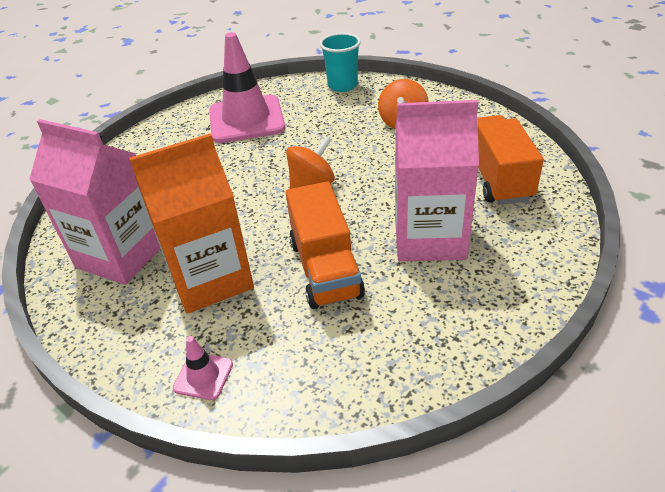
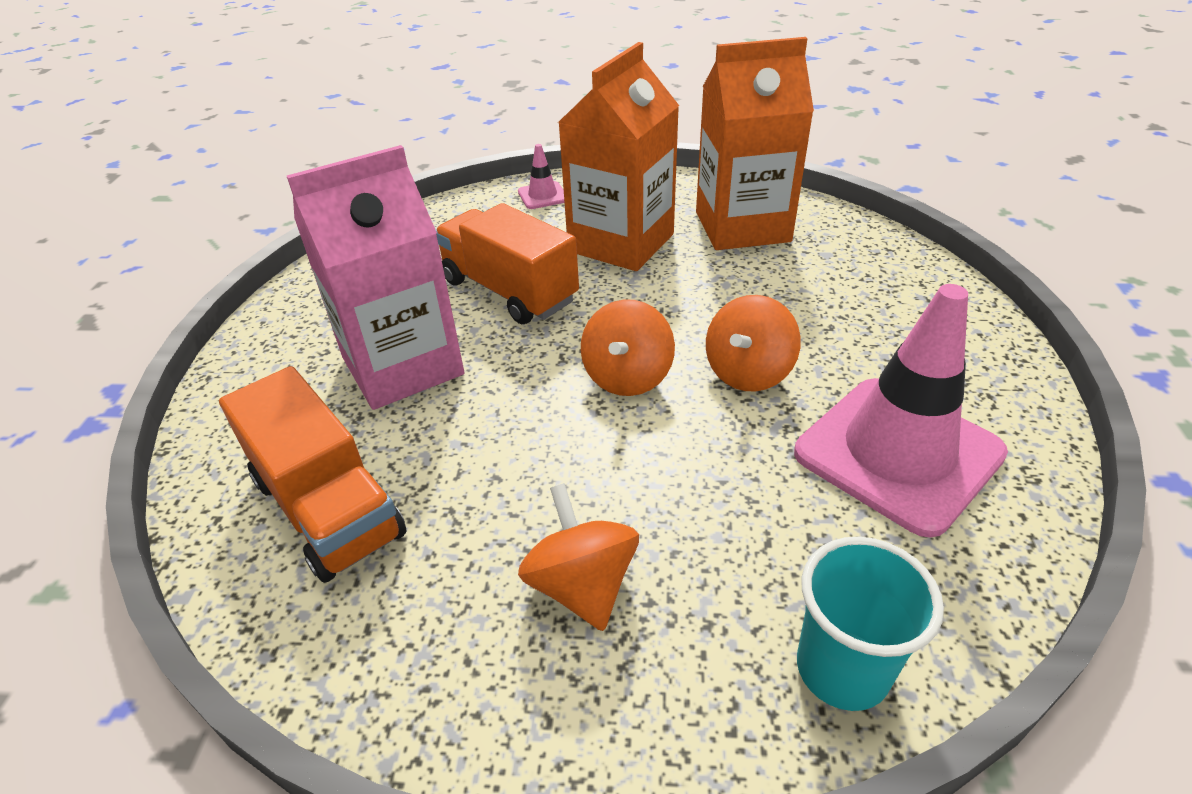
camera: 145 degrees right, 0 degrees up
(121, 255) = (742, 227): pink carton -> orange carton
(255, 165) = (748, 372): none -> orange spinning top

